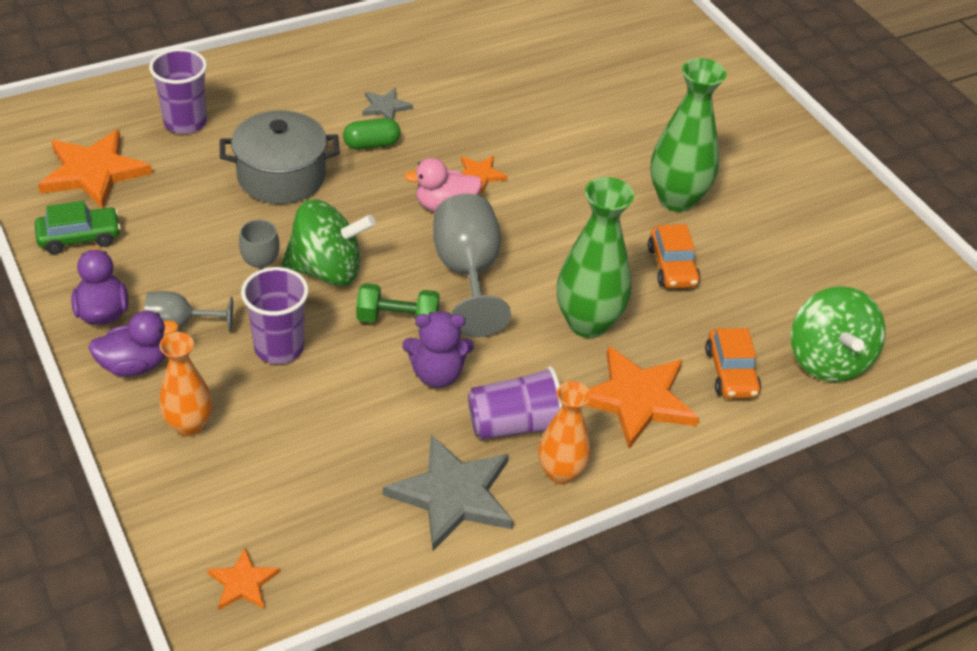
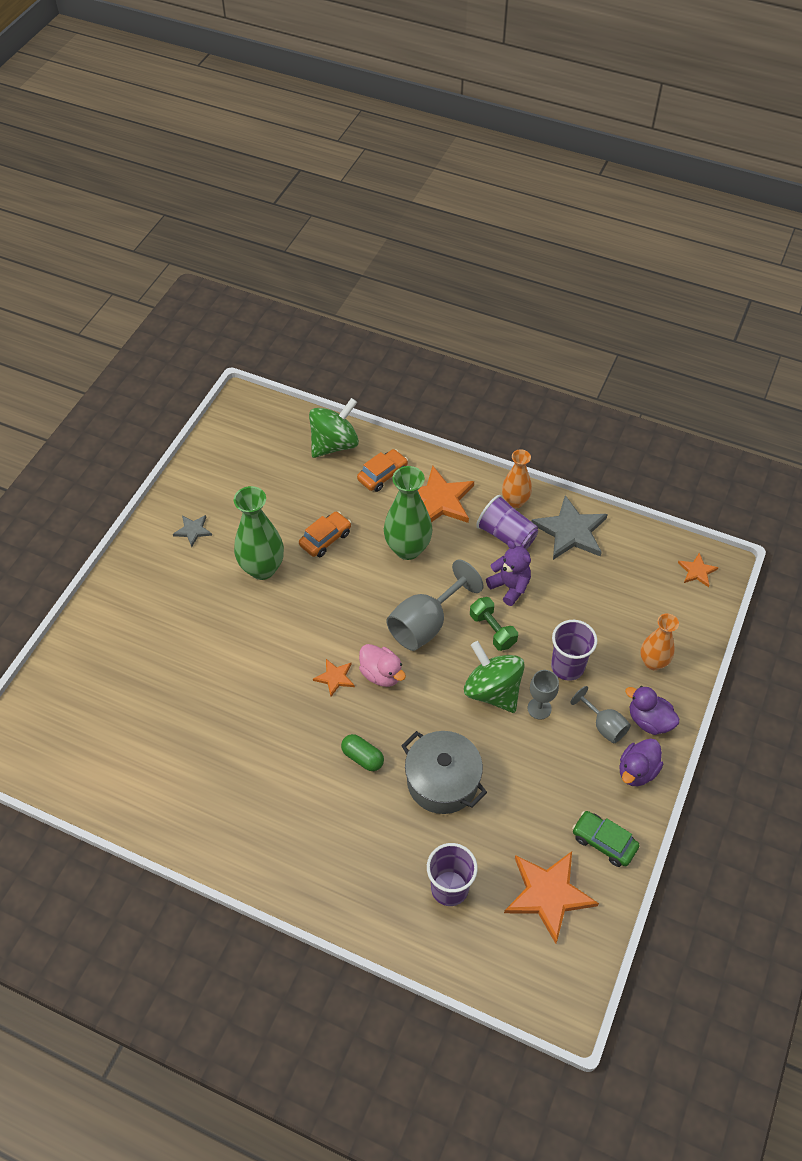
camera: 125 degrees left, 10 degrees up
(385, 107) = (316, 780): grey star -> grey star (193, 530)

